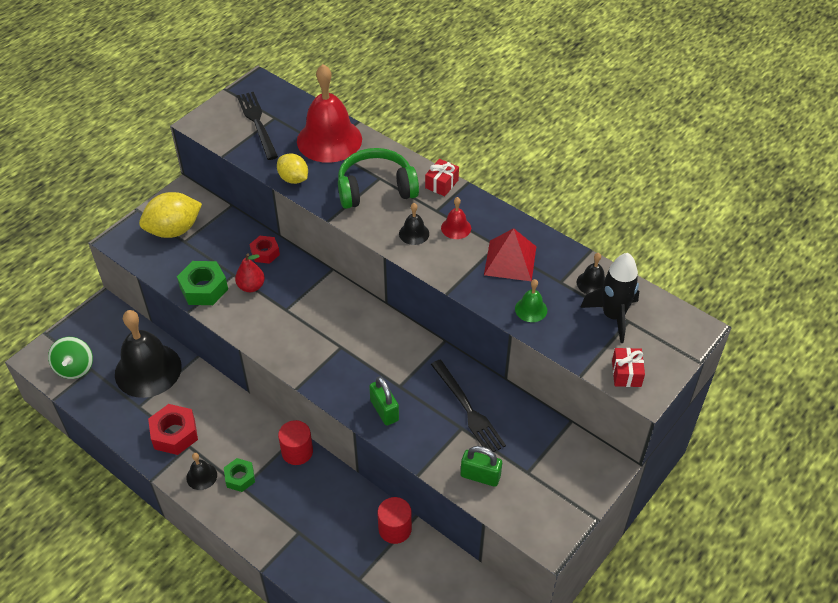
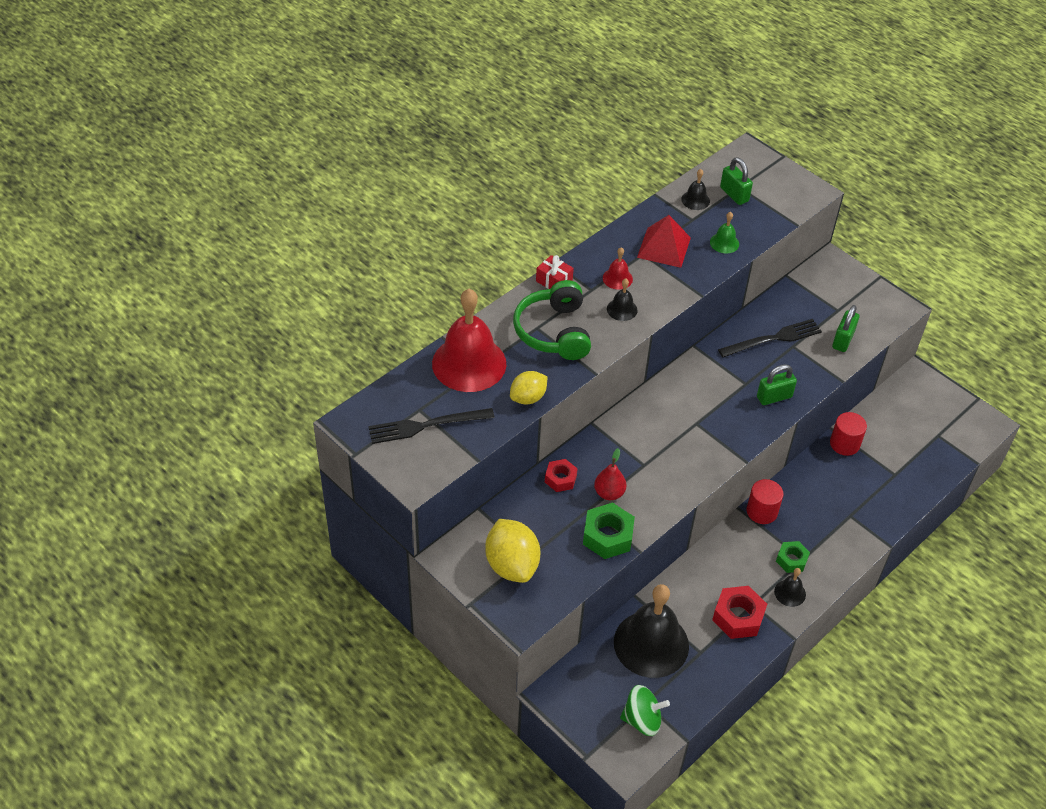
camera: 85 degrees left, 0 degrees up
(613, 316) = (734, 194): black rocket -> green padlock
(626, 373) = (796, 198): red gift -> none

